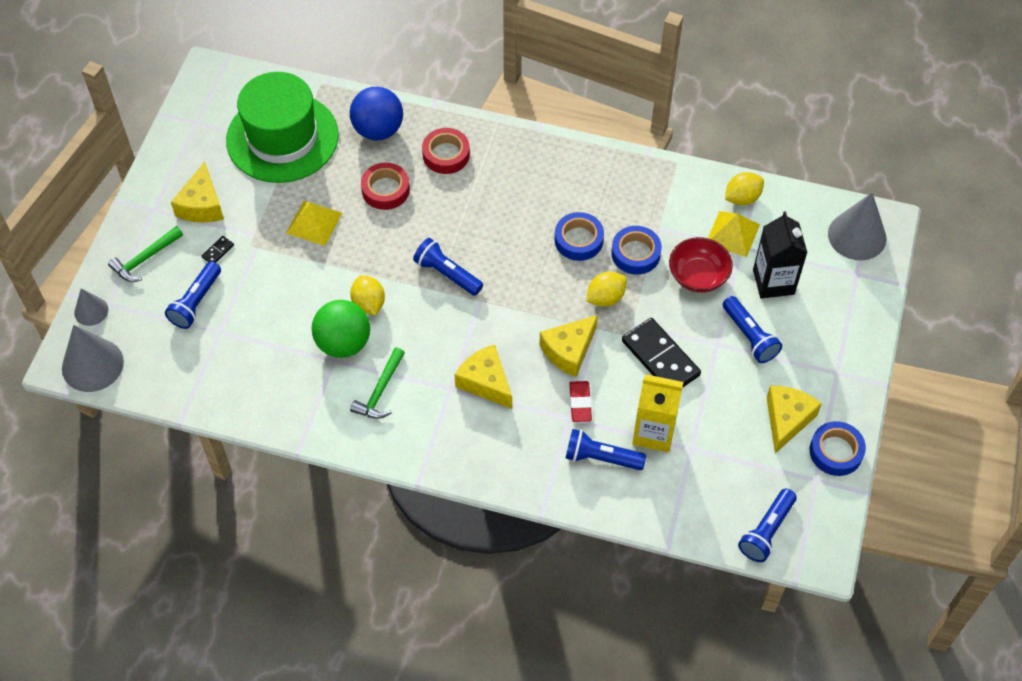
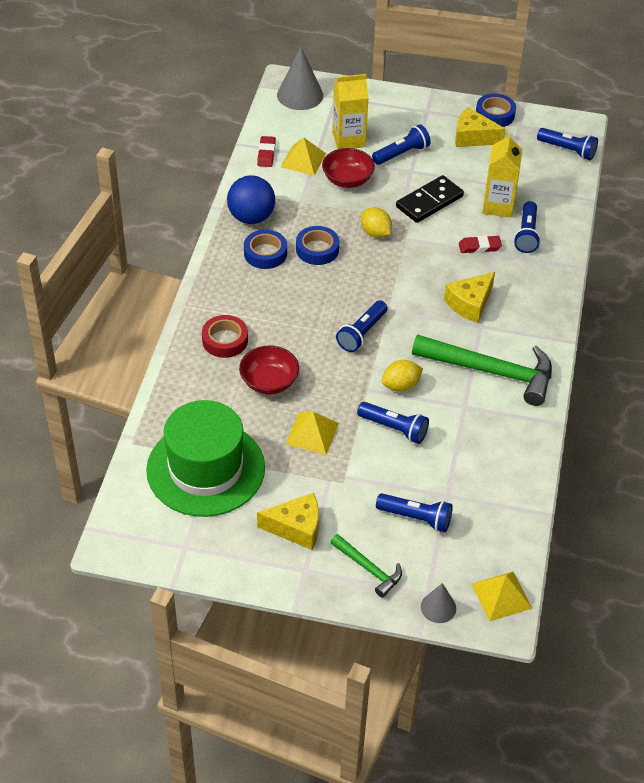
camera: 95 degrees left, 10 degrees down
(92, 365) = (501, 596): grey cone -> yellow pyramid
(218, 251) = (353, 507): black domino -> none
(311, 293) = (394, 429): none -> blue flashlight
(343, 343) = (446, 400): green ball -> none
(378, 130) = (195, 392): blue ball -> blue ball (251, 217)
(380, 391) = (490, 371): green hammer -> green hammer, size x1.93
(385, 190) = (269, 382): red tape -> red bowl
(569, 351) = (431, 254): yellow cheese -> none
(635, 253) = (328, 215): blue tape -> blue tape (265, 253)
(742, 198) = (266, 154): yellow lemon -> red eraser
(773, 282) = (348, 139): black carton -> yellow carton

